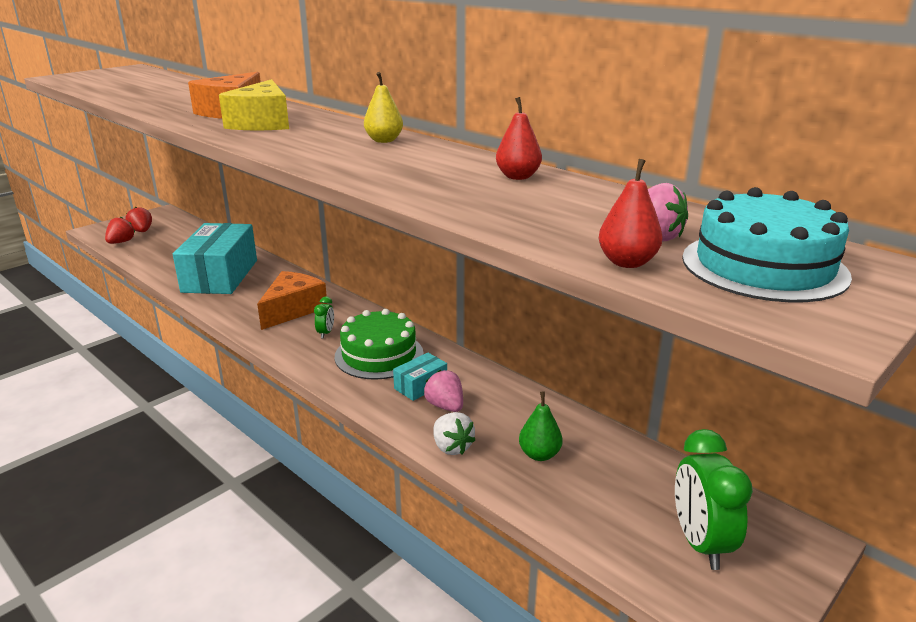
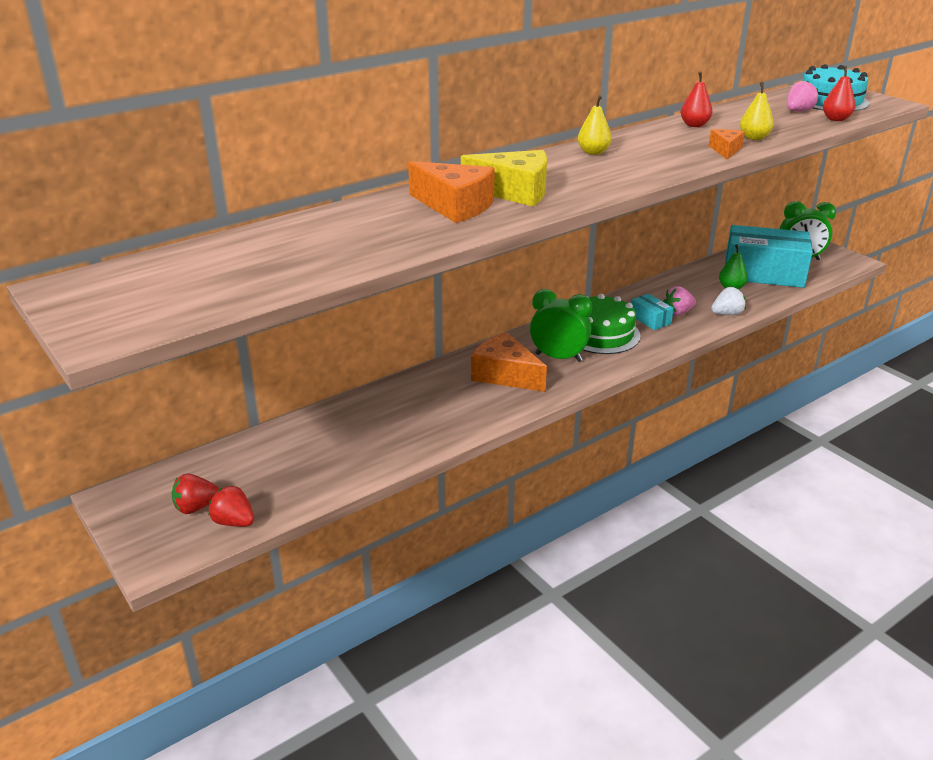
camera: 80 degrees left, 5 degrees up
(220, 276) = (401, 423): turquoise box -> turquoise box (763, 273)
(326, 333) = (558, 357): green clock -> green clock, size x2.09
(409, 189) = (725, 150): none -> orange cheese
(475, 204) = (754, 138): none -> yellow pear

